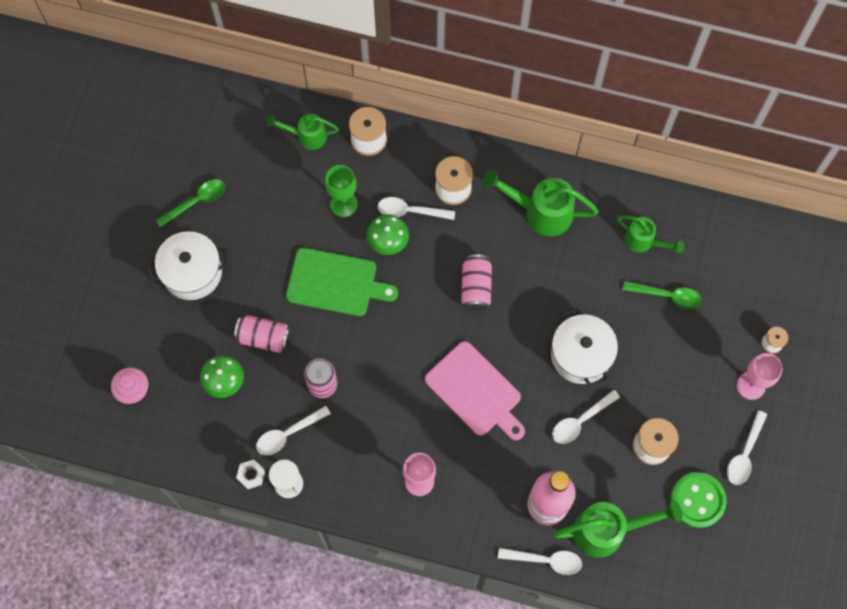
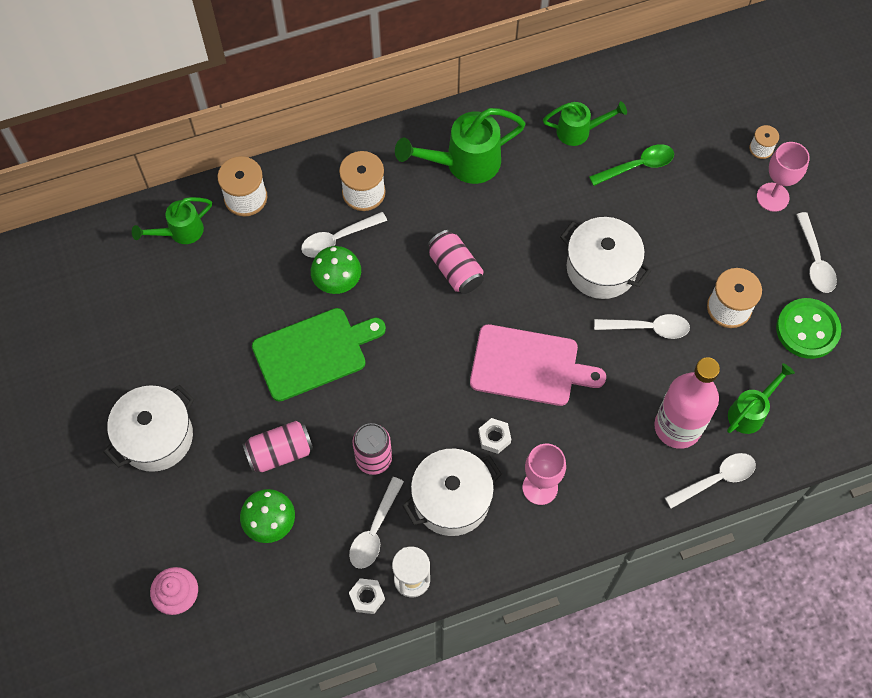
camera: 35 degrees left, 5 degrees down
(196, 202) = (109, 365): green spoon -> none
(343, 204) = (266, 273): green goblet -> none
(353, 448) = (451, 500): none -> white pot
(414, 425) = (494, 437): none -> white nut
(580, 421) = (647, 328): white spoon -> white spoon turned 105 degrees counterclockwise
(608, 530) = (750, 411): green watering can -> green watering can, size x0.62

